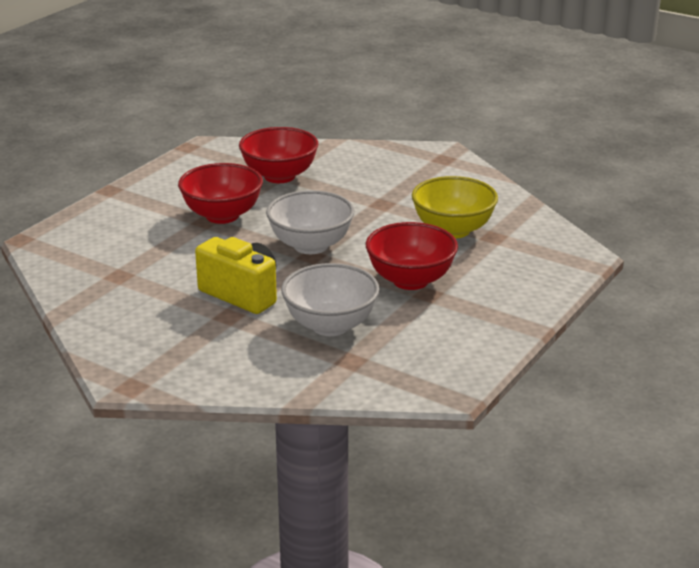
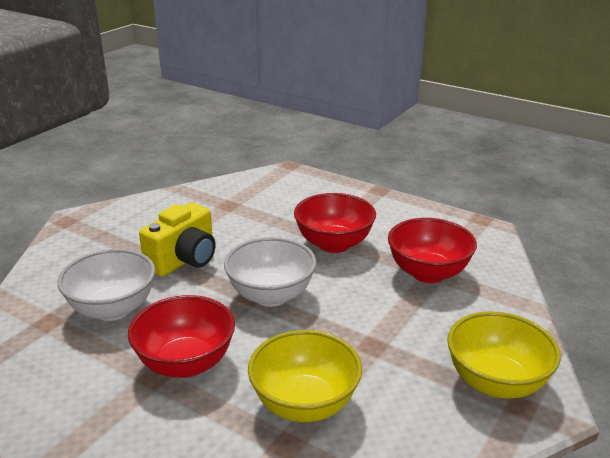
camera: 90 degrees right, 0 degrees up
(421, 164) = (496, 382): none -> yellow bowl

